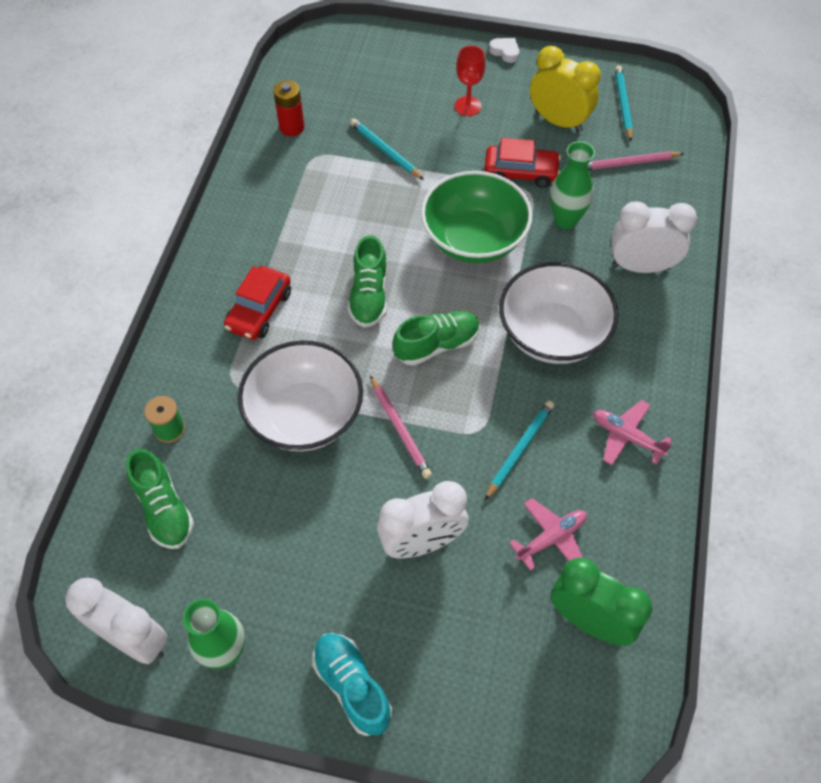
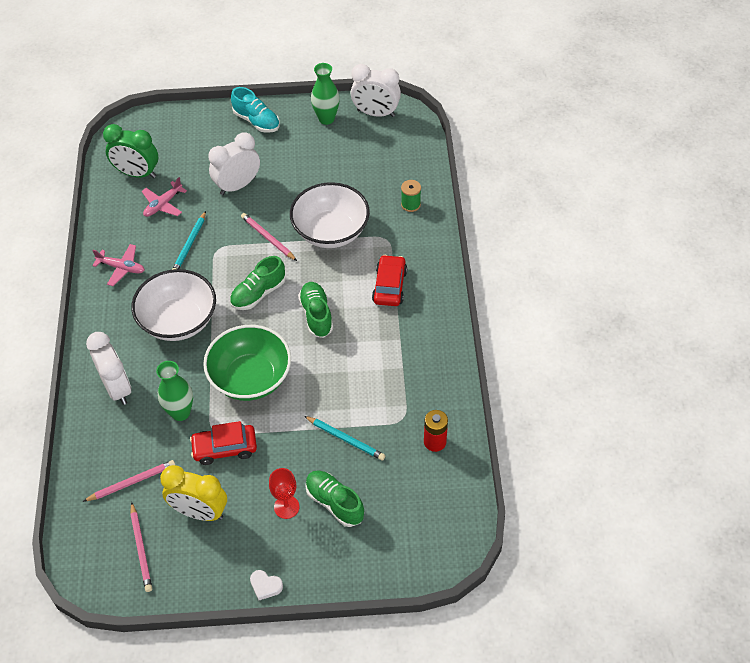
camera: 165 degrees right, 5 degrees down
(164, 509) = (391, 167): green shoe -> green shoe (334, 503)
(623, 104) = (141, 549): turquoise pencil -> pink pencil
(641, 266) = (117, 388): white clock -> white clock turned 105 degrees counterclockwise

